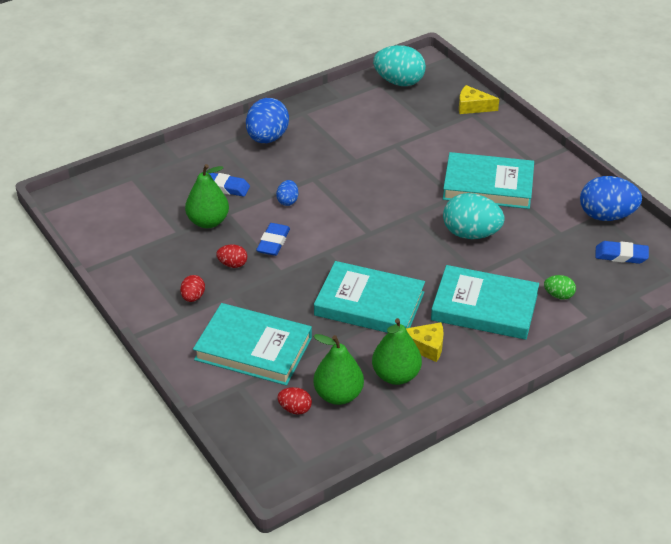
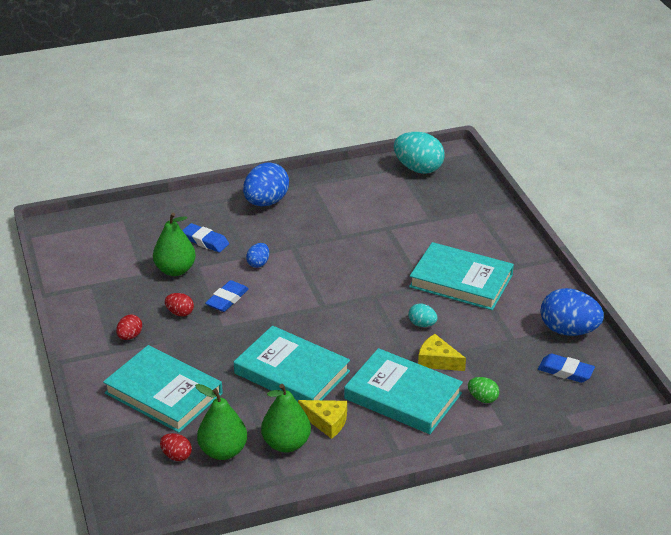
camera: 15 degrees right, 5 degrees down
(471, 234) = (422, 324): turquoise egg -> turquoise egg, size x0.50
(472, 107) = (481, 203): yellow cheese -> yellow cheese (437, 361)

